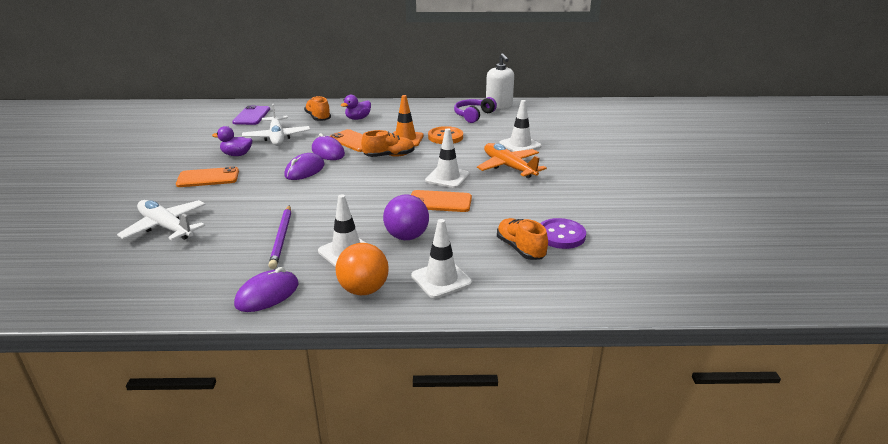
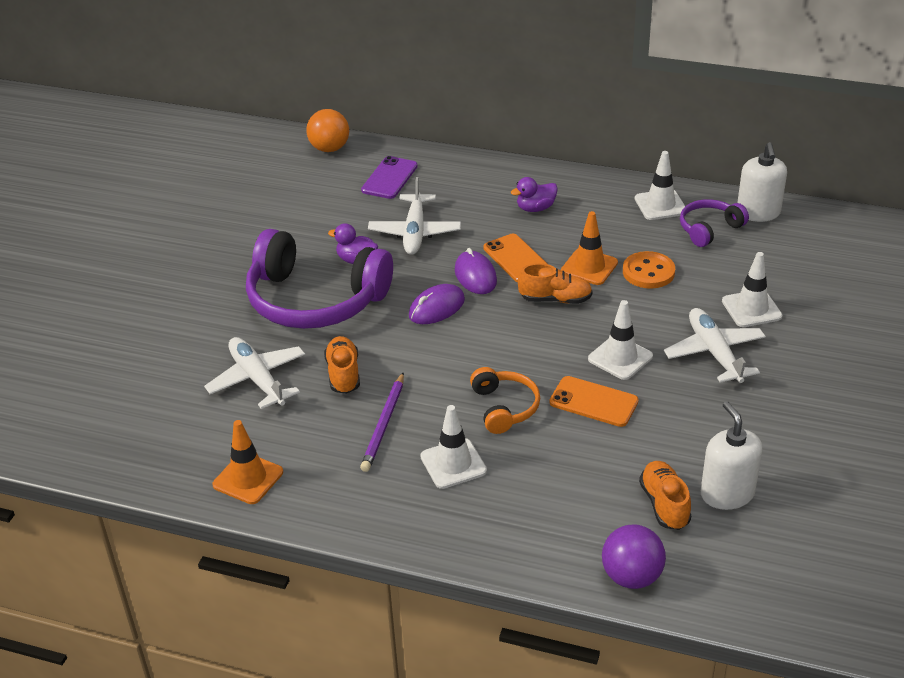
camera: 20 degrees right, 10 degrees up
(165, 291) = (248, 478): none -> orange traffic cone
(208, 178) = (315, 300): orange phone -> purple headphones
(267, 294) = (352, 508): purple mouse -> none
(318, 118) = (480, 198): orange shoe -> orange shoe (343, 374)
(364, 290) = (457, 525): orange ball -> orange ball (329, 148)
(375, 214) = (504, 407): none -> orange headphones
(406, 236) = (531, 454): purple ball -> purple ball (631, 576)
(441, 279) = (549, 530): white traffic cone -> white traffic cone (660, 205)
(509, 167) = (714, 353): orange plane -> white plane
(561, 235) = (727, 494): purple button -> white soap dispenser

